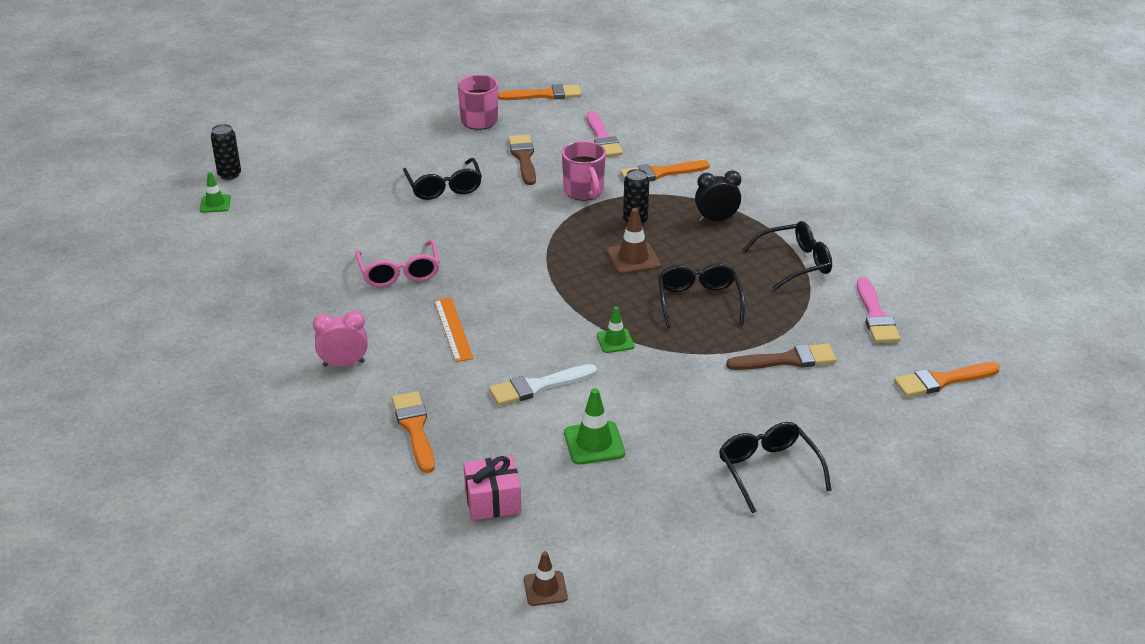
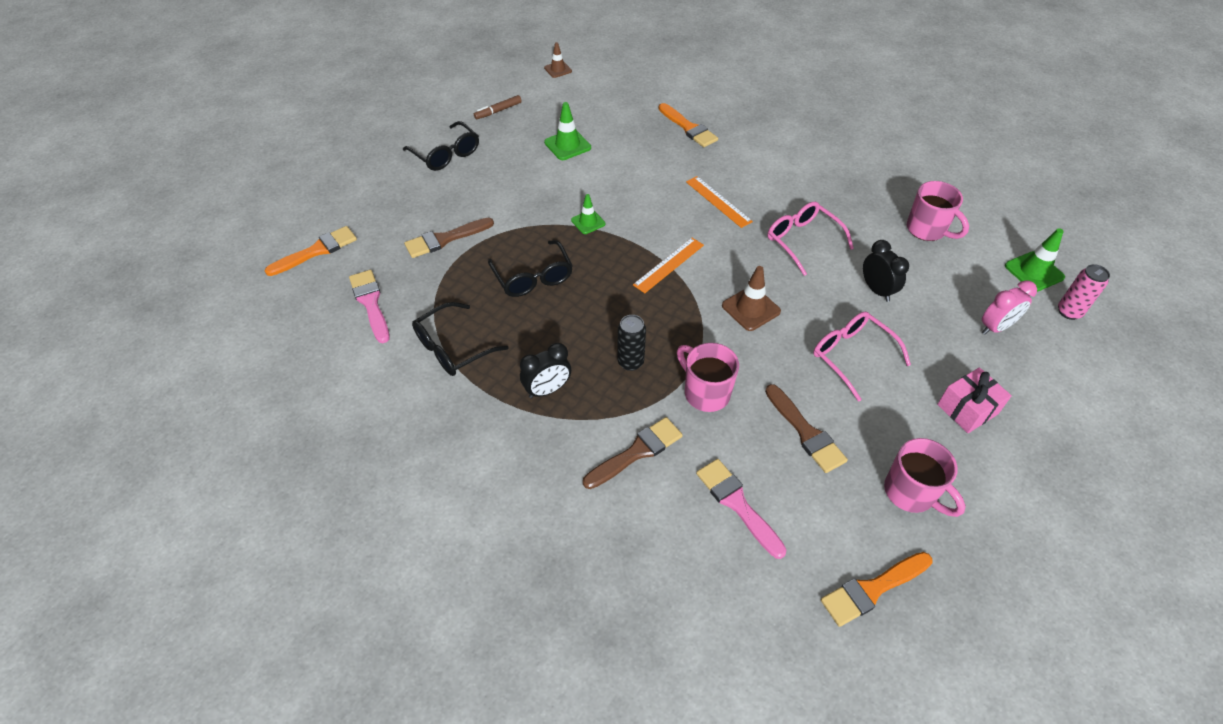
camera: 160 degrees right, 15 degrees up
(215, 204) = (1034, 272): green traffic cone -> green traffic cone, size x1.51
(229, 175) = (1069, 312): black can -> pink can
(265, 254) = (927, 230): none -> pink mug
(344, 364) = (772, 157): pink clock -> pink clock (995, 327)
(372, 221) = (876, 290): none -> black clock
(444, 187) = (851, 356): black glasses -> pink glasses
(493, 501) = (612, 101): pink gift -> pink gift (967, 409)
(537, 386) = (626, 173): white brush -> none
(552, 282) = (669, 265): none -> orange ruler
(633, 259) = (611, 311): brown traffic cone -> brown traffic cone (751, 308)
(660, 173) = (637, 452): orange brush -> brown brush
(673, 527) = (498, 111): none -> brown marker

